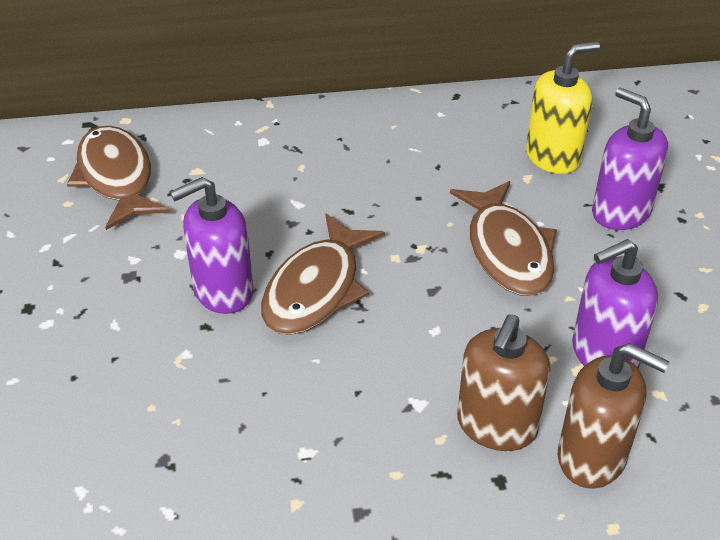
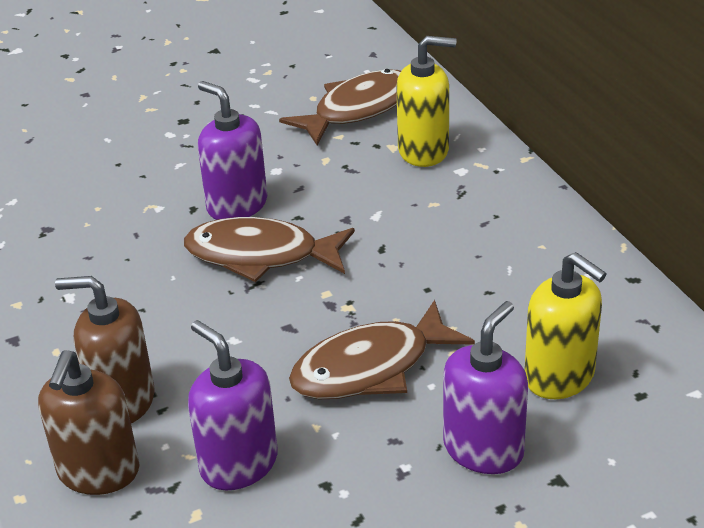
camera: 75 degrees right, 5 degrees down
(218, 154) = (424, 151): none -> yellow soap dispenser

